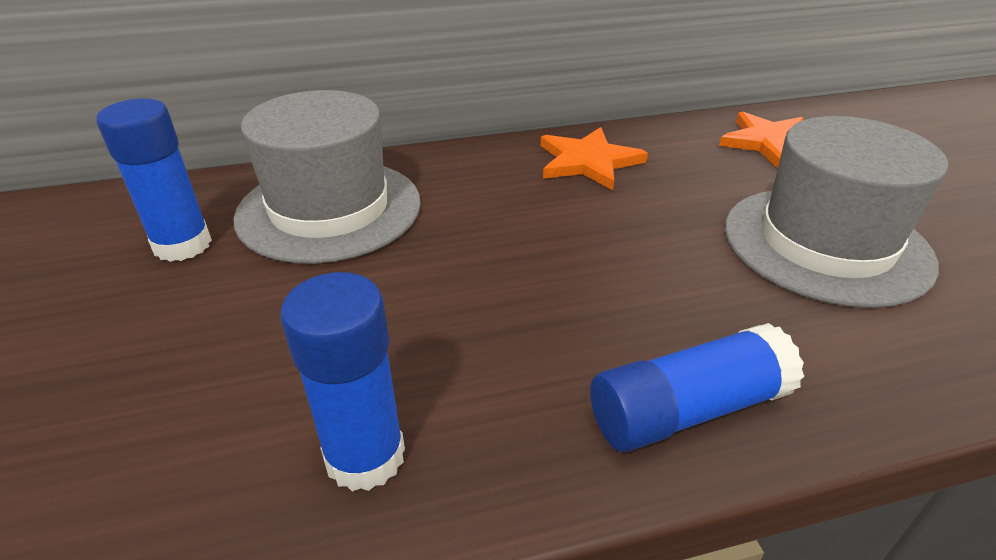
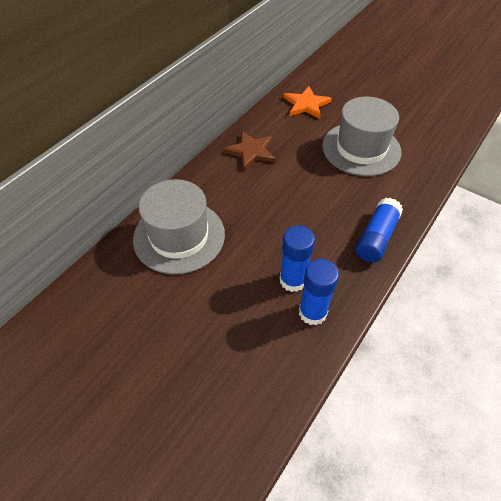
camera: 40 degrees left, 15 degrees up
(182, 245) = (142, 291): blue glue stick -> blue glue stick (293, 280)
(588, 161) = (251, 151): orange star -> brown star

